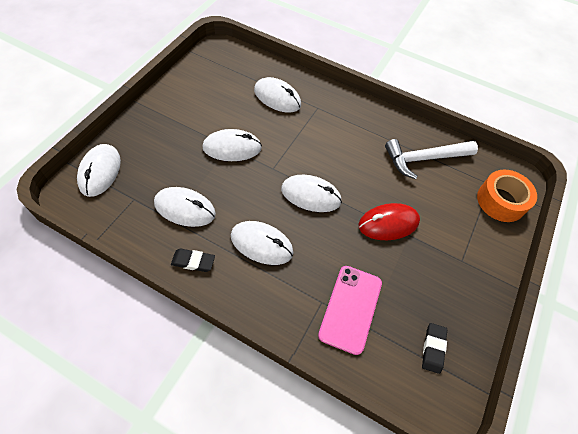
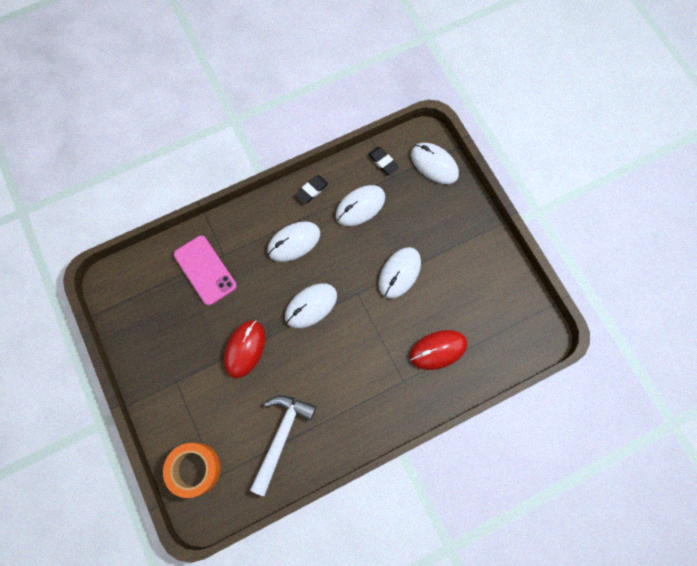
camera: 130 degrees right, 15 degrees up
(277, 98) = (438, 350): white mouse -> red mouse
(433, 348) = (141, 303): black eraser -> black eraser (383, 162)

